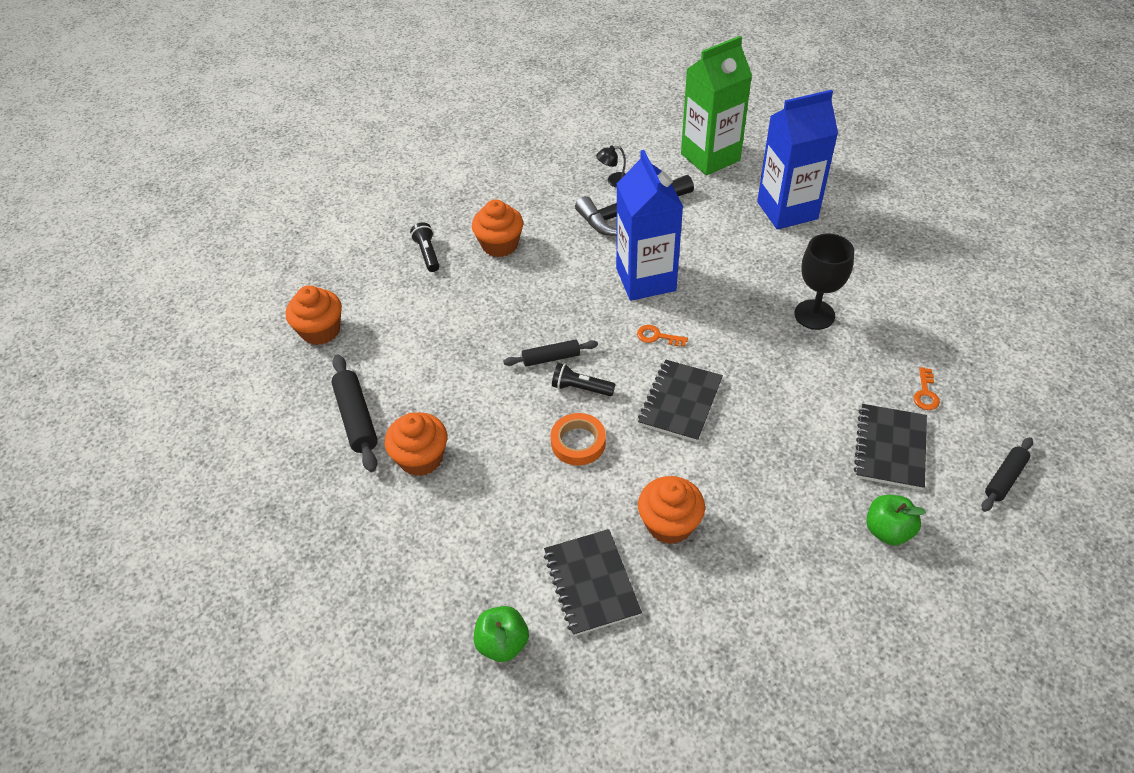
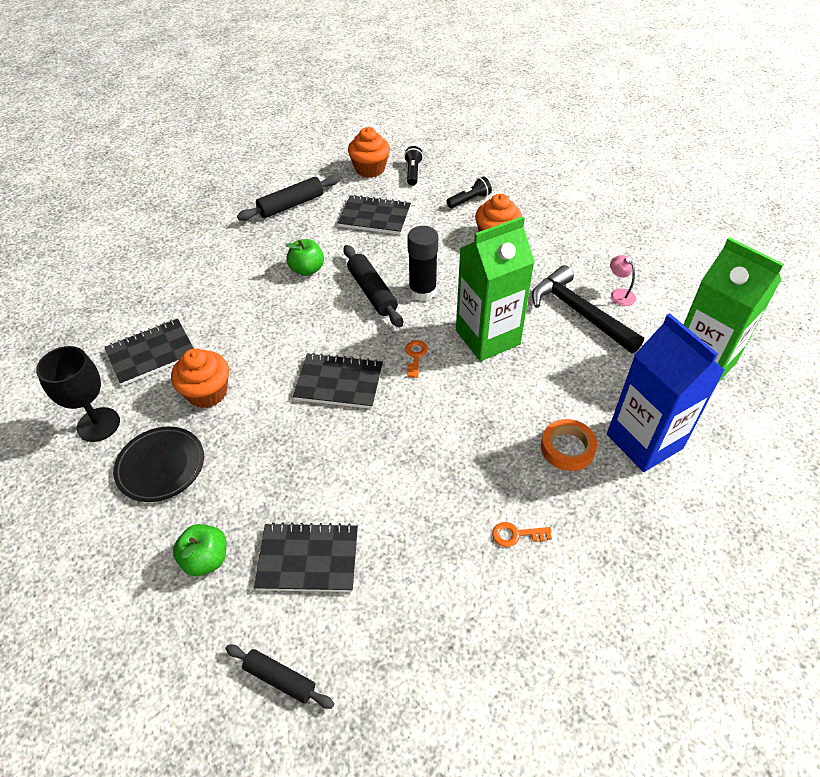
camera: 75 degrees right, 0 degrees up
(420, 338) = (375, 217): none -> black notebook
(421, 458) = (259, 243): orange cupcake -> none
(503, 643) = (105, 315): green apple -> green apple (307, 269)
(551, 358) = (372, 292): black rolling pin -> black rolling pin, size x1.53
(564, 316) = (422, 291): none -> black glue stick
(578, 442) = (284, 324): orange tape -> orange tape (567, 448)
(580, 388) = (342, 315): black flashlight -> black flashlight (413, 172)
(614, 181) = (619, 294): black lamp -> pink lamp
(645, 279) = (487, 337): blue carton -> green carton
(769, 571) = (161, 466): none -> black plate
(814, 315) = (483, 479): black goblet -> black goblet (98, 424)
(925, 393) = (391, 594): orange key -> orange key (516, 535)

